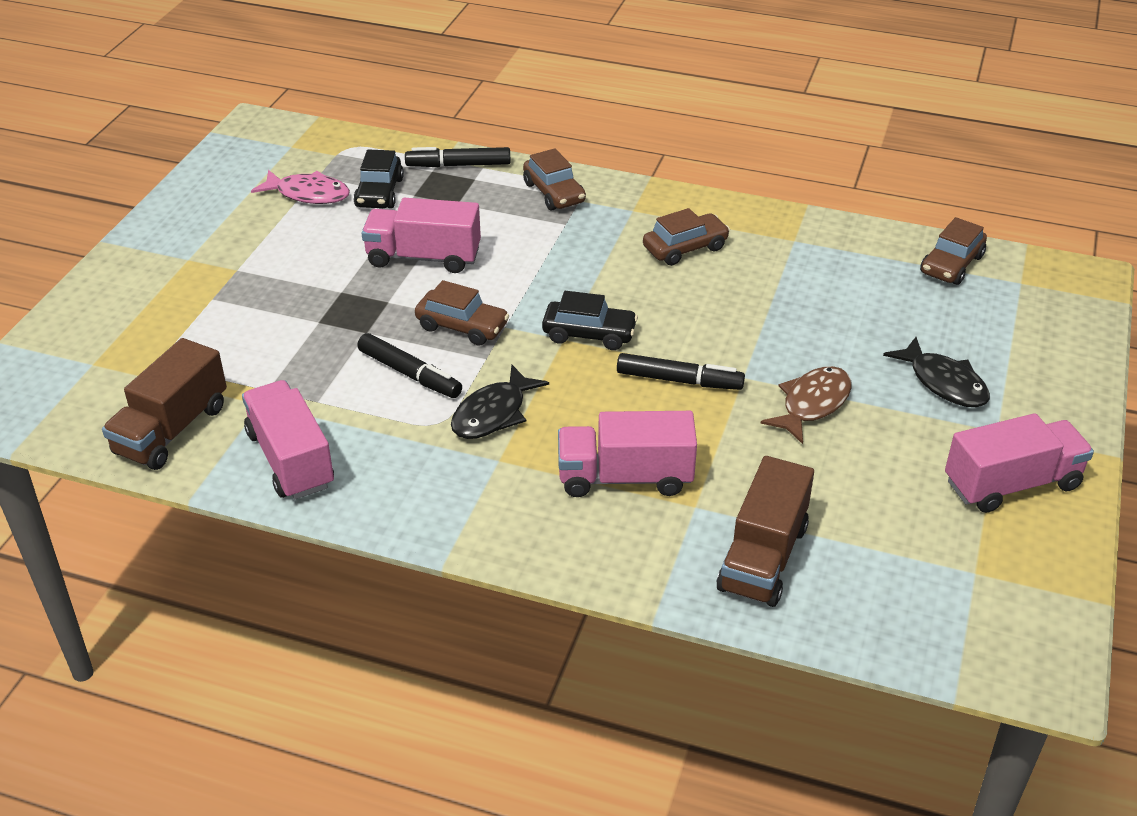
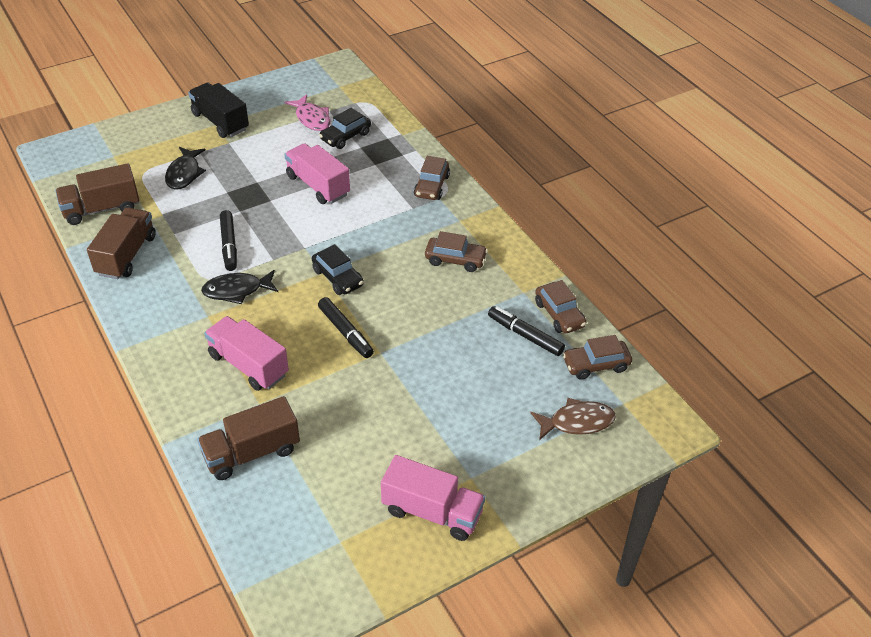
camera: 40 degrees right, 5 degrees up
(190, 253) = (220, 122): none -> black truck
(291, 459) = (126, 255): pink truck -> brown truck
(458, 165) = (405, 142): black marker -> black marker (525, 335)
(462, 326) = (285, 235): brown car -> brown car (559, 314)
(812, 404) = (393, 392): brown fish -> brown fish (577, 422)
(943, 382) = (482, 430): black fish -> black fish (184, 174)

